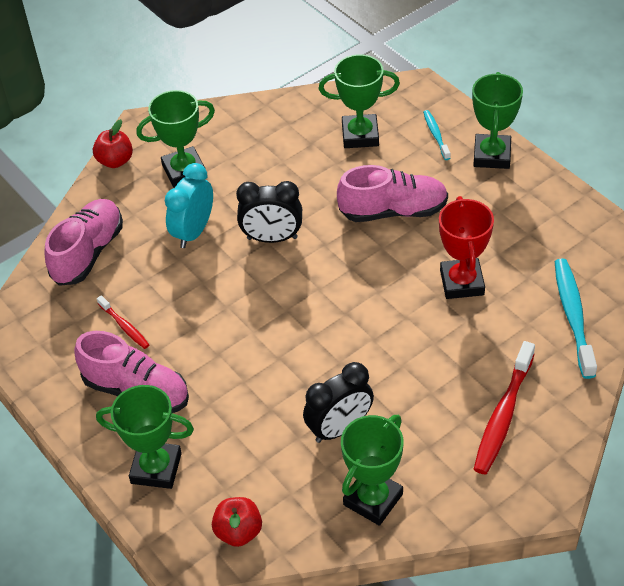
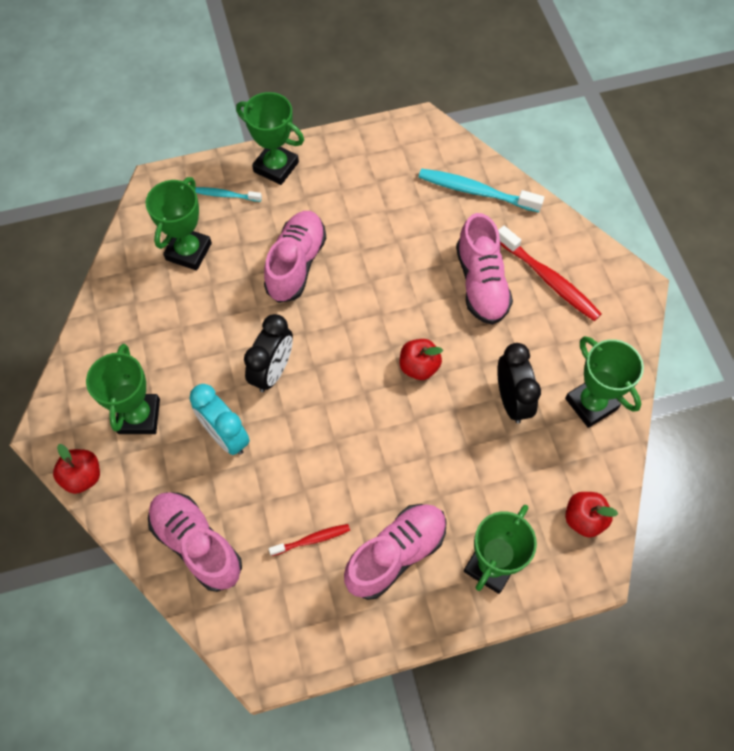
camera: 70 degrees left, 15 degrees up
(336, 341) = (419, 367): none -> red apple
(461, 358) = (481, 283): none -> pink shoe
(462, 282) = (403, 249): red trophy -> none

